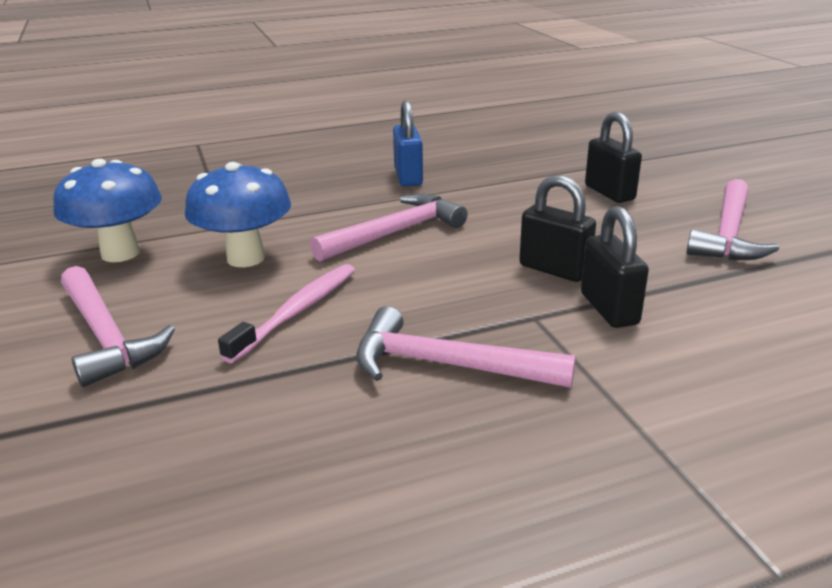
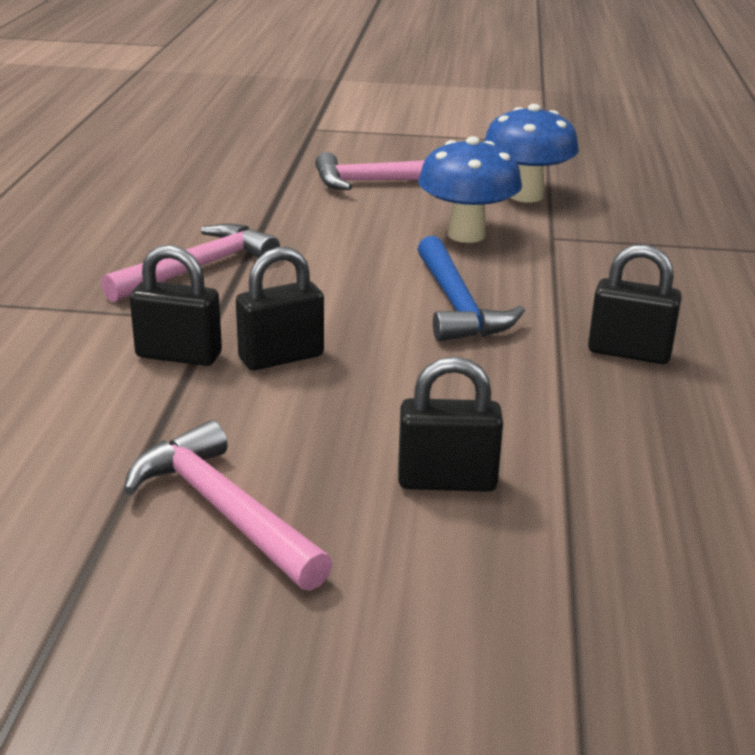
camera: 115 degrees right, 0 degrees up
(297, 311) = (343, 237): pink toothbrush -> none
(395, 232) = (457, 305): pink hammer -> blue hammer
(408, 177) = (629, 352): blue padlock -> black padlock

